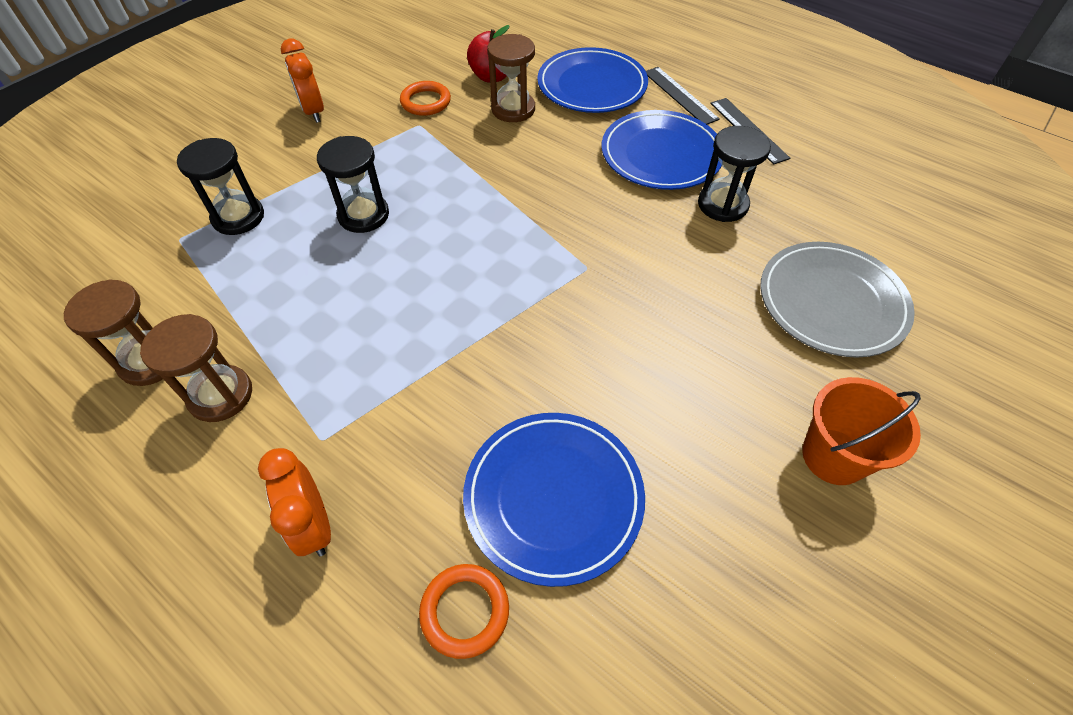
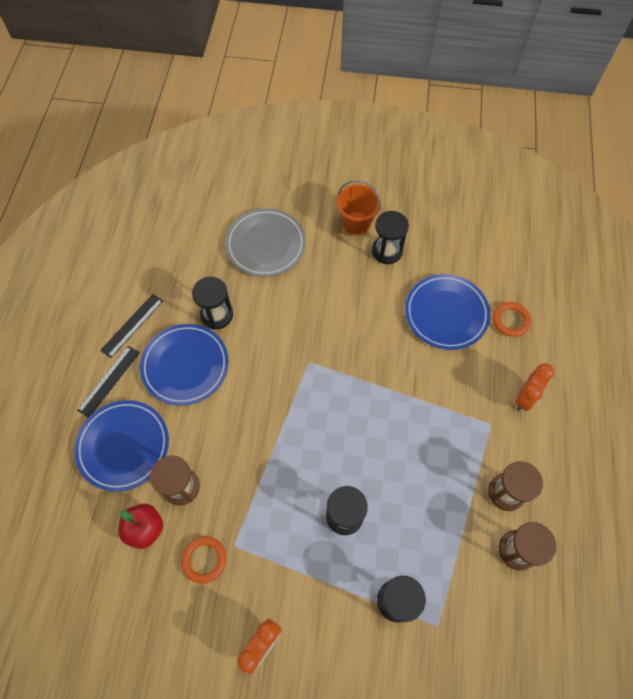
camera: 120 degrees left, 10 degrees up
(743, 474) = (387, 251): none -> black hourglass

